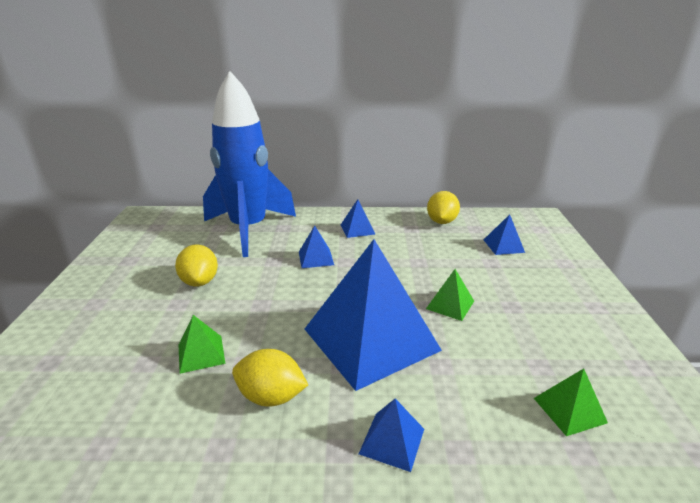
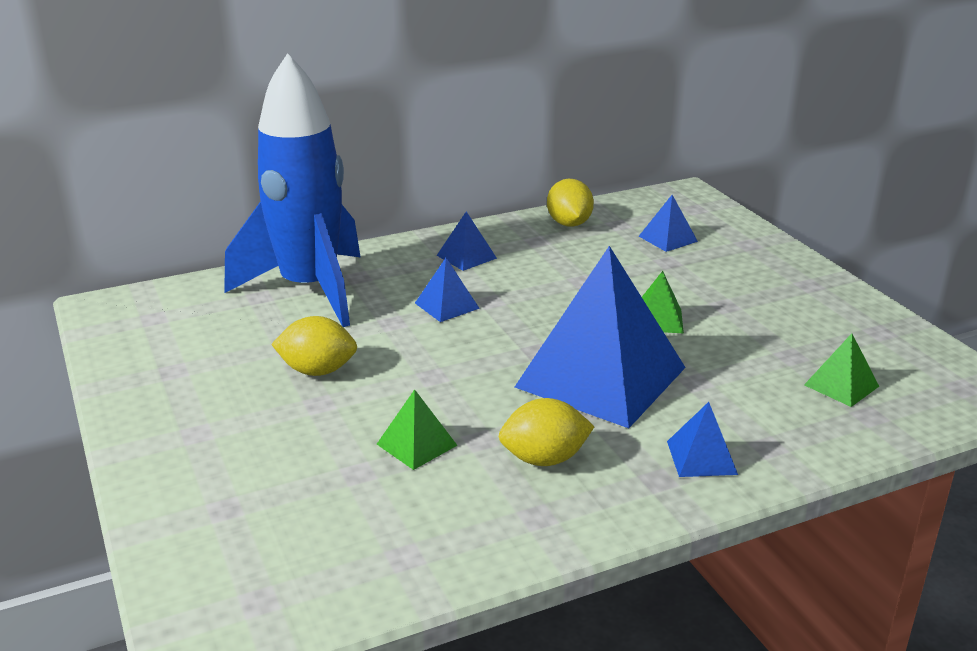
camera: 25 degrees left, 0 degrees up
(200, 281) = (317, 371): yellow lemon -> yellow lemon turned 45 degrees counterclockwise

